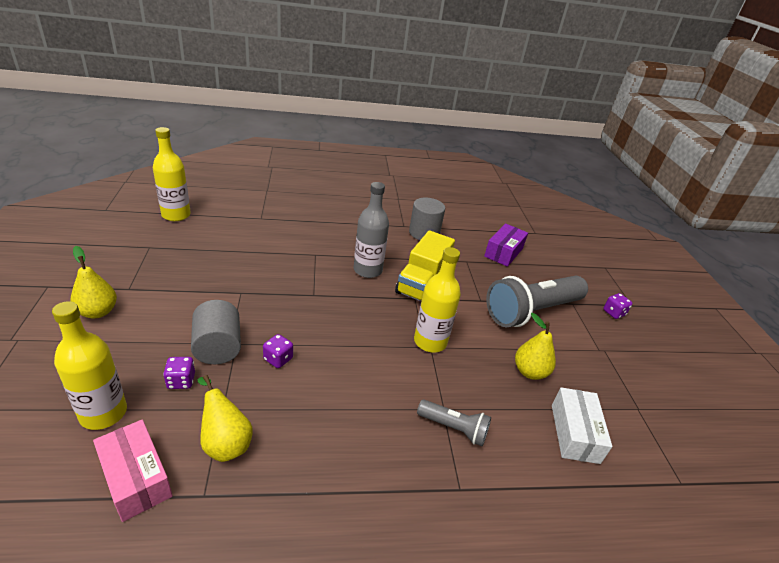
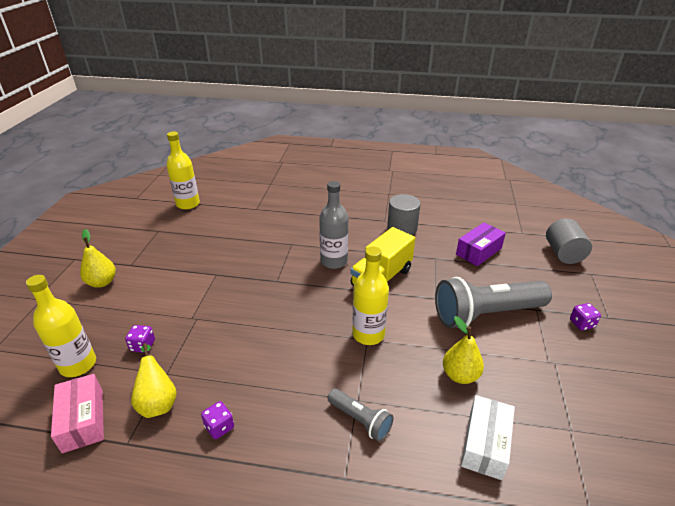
camera: 20 degrees right, 0 degrees up
(218, 347) = (181, 320): grey cylinder -> grey cylinder (563, 253)
(278, 359) = (225, 336): purple dice -> purple dice (219, 427)

